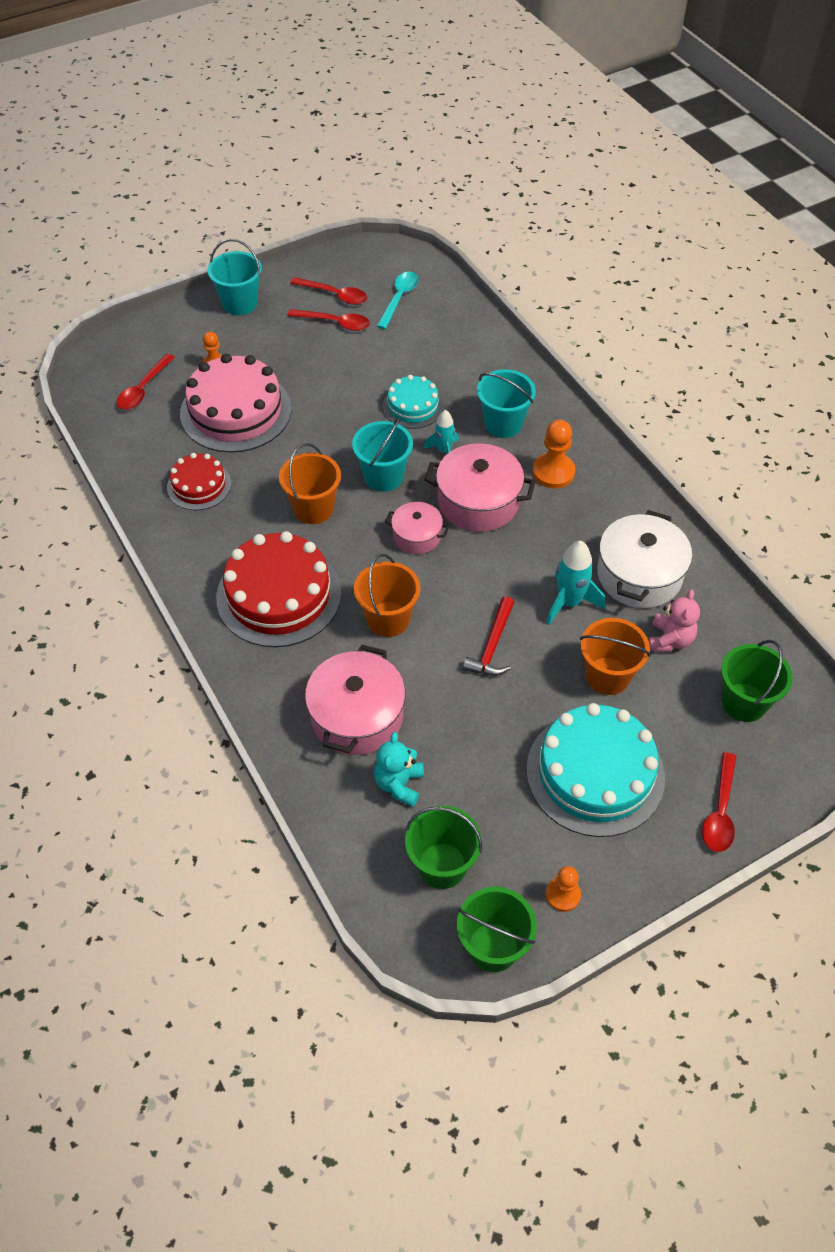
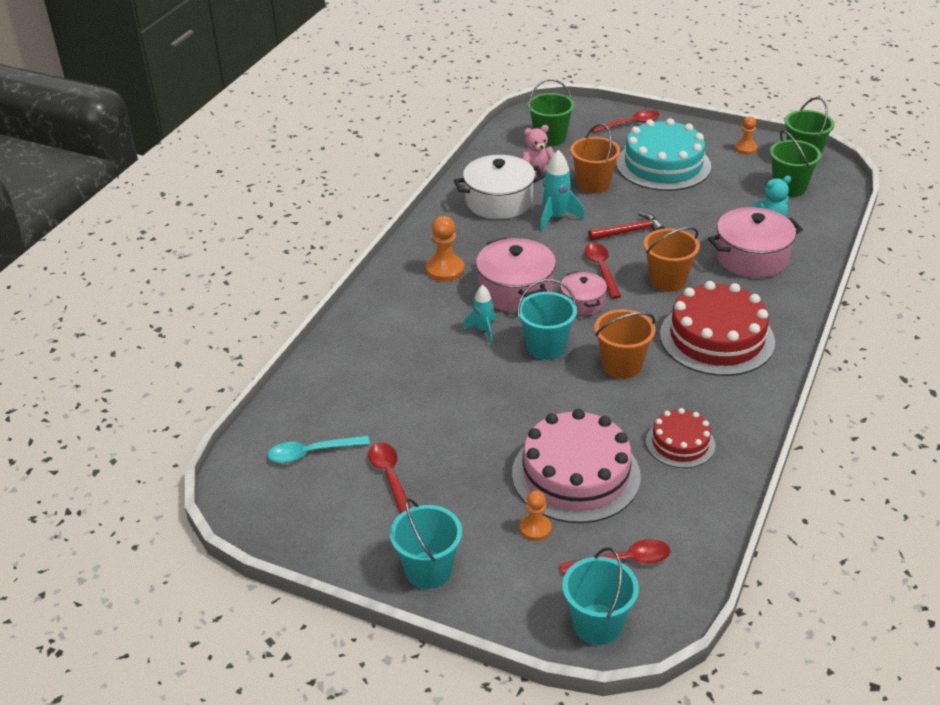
camera: 125 degrees left, 15 degrees down
(335, 295) = (347, 502): red spoon -> red spoon (601, 269)
(413, 406) = (451, 370): turquoise cake -> none
(503, 424) = (419, 314): turquoise bucket -> turquoise bucket (597, 624)

